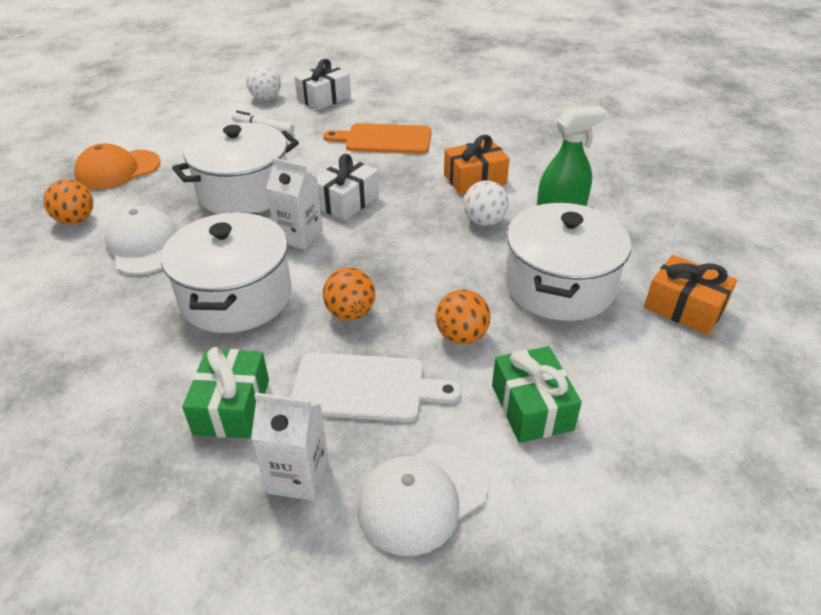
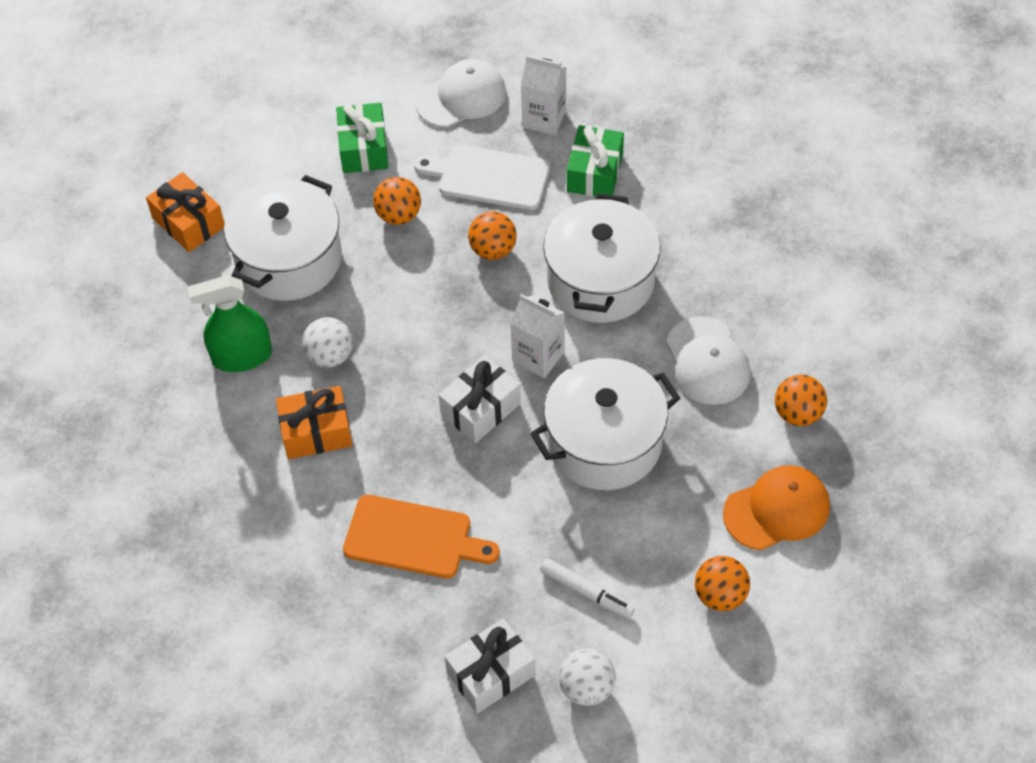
camera: 170 degrees left, 15 degrees up
(173, 133) = (720, 595): none -> orange ball

